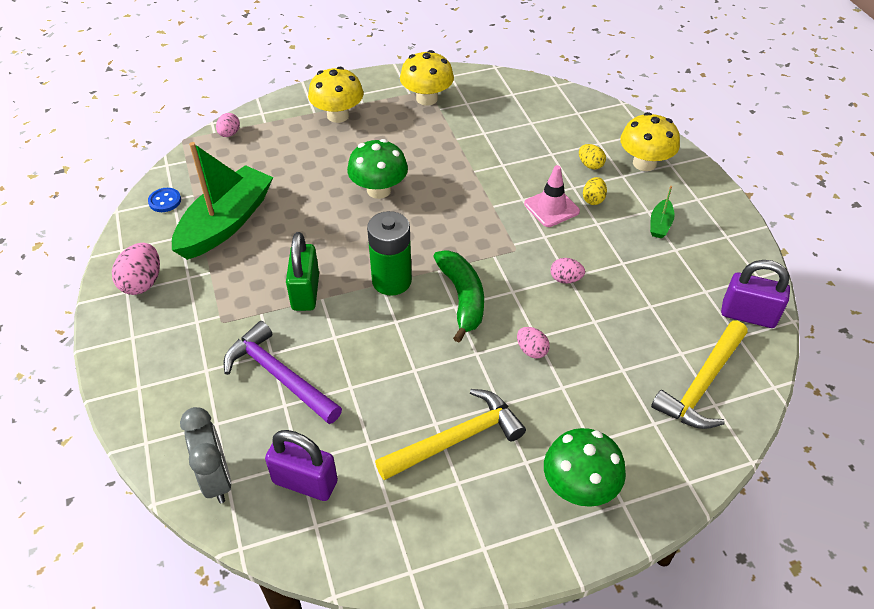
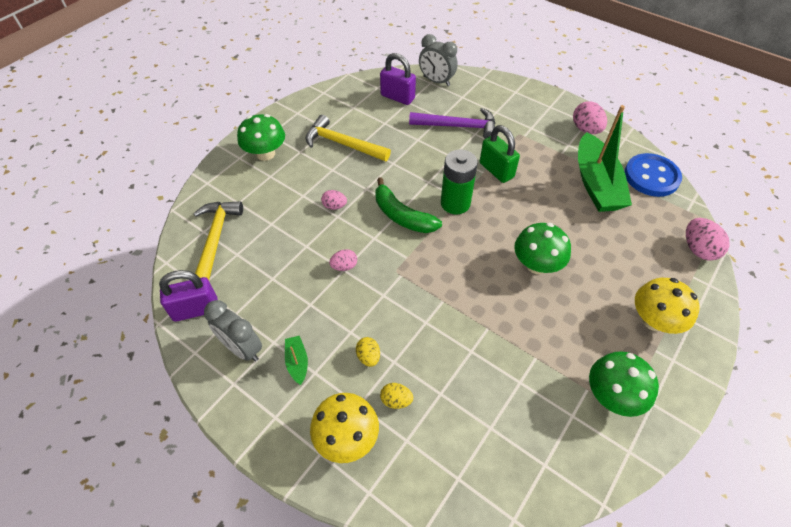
camera: 145 degrees right, 5 degrees up
(165, 201) = (651, 176): blue button -> blue button, size x2.11
(229, 134) = (698, 249): pink egg -> pink egg, size x1.65
(305, 482) = (397, 97): purple padlock -> purple padlock turned 45 degrees clockwise
(427, 98) = (612, 396): yellow mushroom -> green mushroom
(456, 439) = (342, 144): yellow hammer -> yellow hammer turned 90 degrees clockwise
(551, 208) = (397, 326): pink traffic cone -> none
(709, 258) = (242, 348): none -> grey clock

